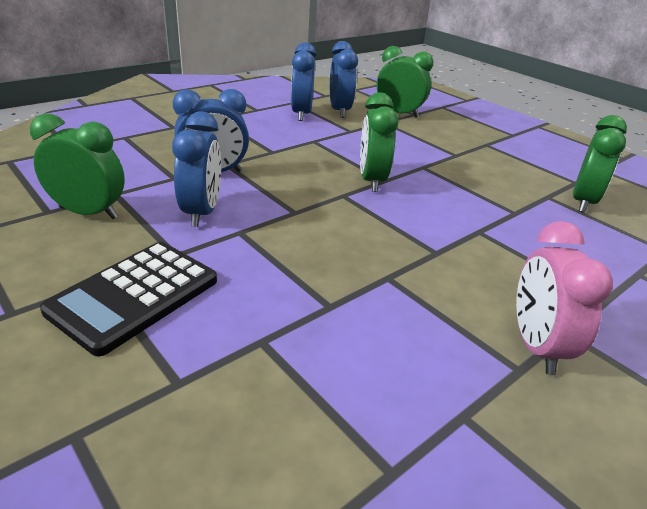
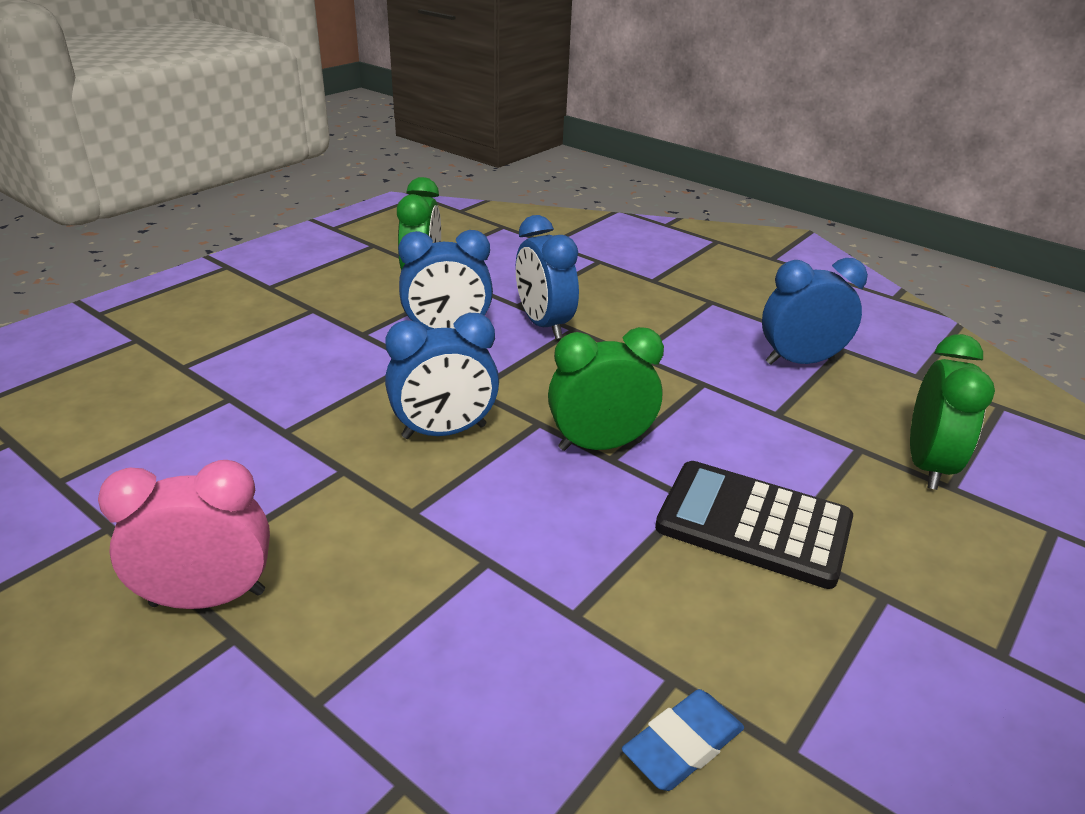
camera: 80 degrees right, 0 degrees up
(134, 296) = (293, 327): black calculator -> black calculator (753, 524)
(340, 111) = (858, 396): blue clock -> blue clock (444, 432)
(583, 202) = (682, 745): green clock -> blue eraser

